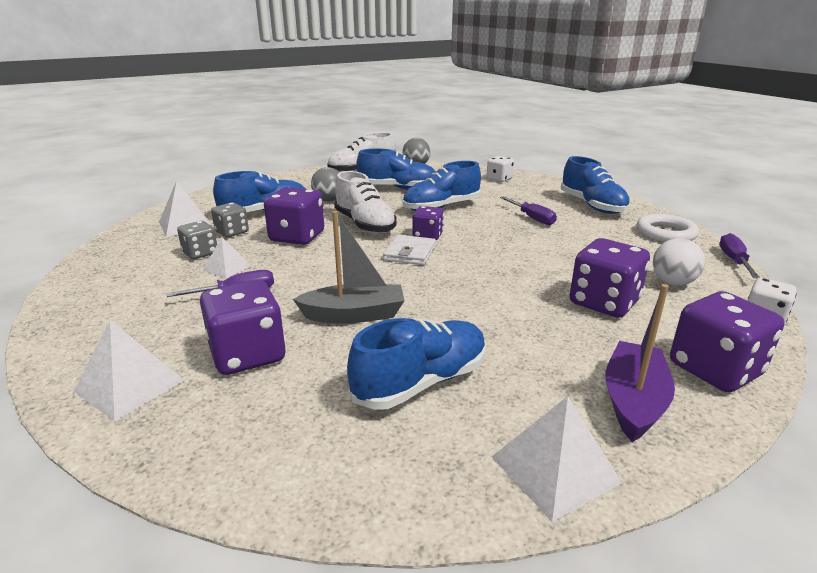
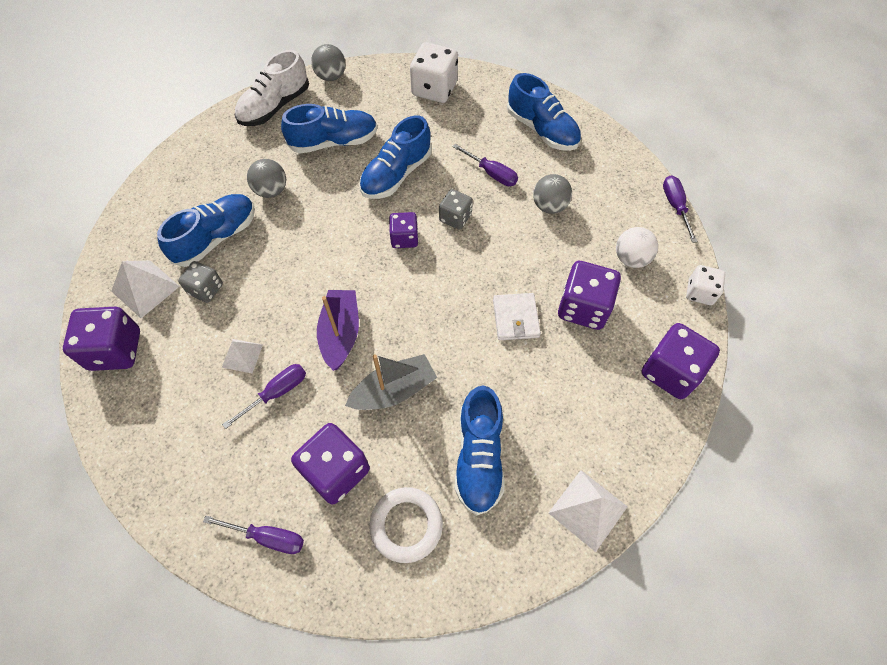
camera: 20 degrees left, 35 degrees up
(130, 385) = (268, 537): white pyramid -> purple screwdriver
(200, 253) = (199, 338): grey dice -> grey dice (455, 218)
(297, 237) = (278, 278): purple dice -> purple dice (115, 350)
(365, 224) = (334, 233): white shoe -> none
(410, 253) = (400, 276): white wallet -> white wallet (516, 318)
(421, 382) = (479, 456): blue shoe -> blue shoe turned 150 degrees clockwise
(499, 179) = (434, 89): white dice -> white dice, size x1.66
(585, 241) = (549, 206): none -> grey ball
(633, 401) = (623, 426): purple boat -> purple boat (340, 333)
(665, 233) = (616, 170): white ring -> white ring (406, 525)

